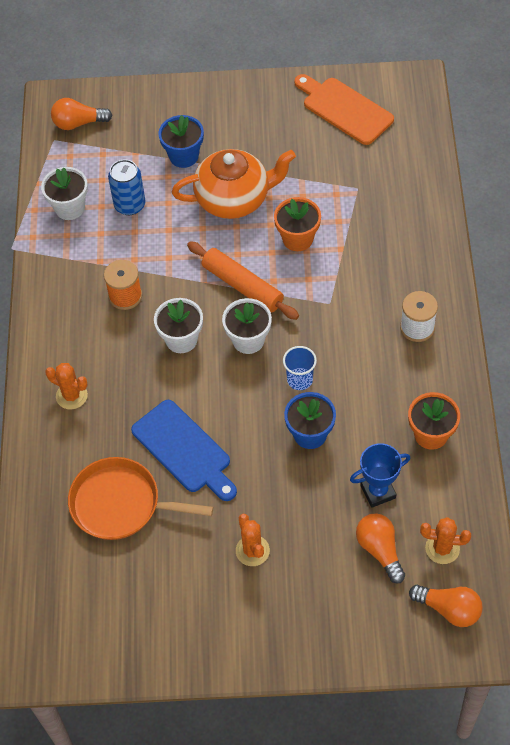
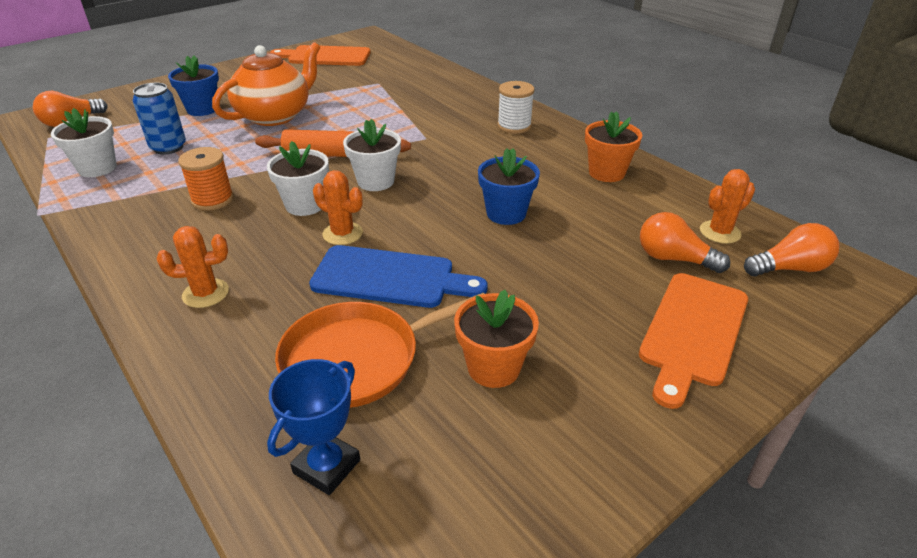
camera: 40 degrees left, 20 degrees down
(252, 551) = (558, 321): orange cactus -> orange cactus (342, 234)
(297, 238) = (357, 117): orange flower pot -> orange flower pot (493, 368)
(300, 380) = (454, 186): blue cup -> none
(323, 611) = (692, 332): none -> orange cutting board
(378, 492) = (615, 222): blue trophy -> blue trophy (327, 466)

